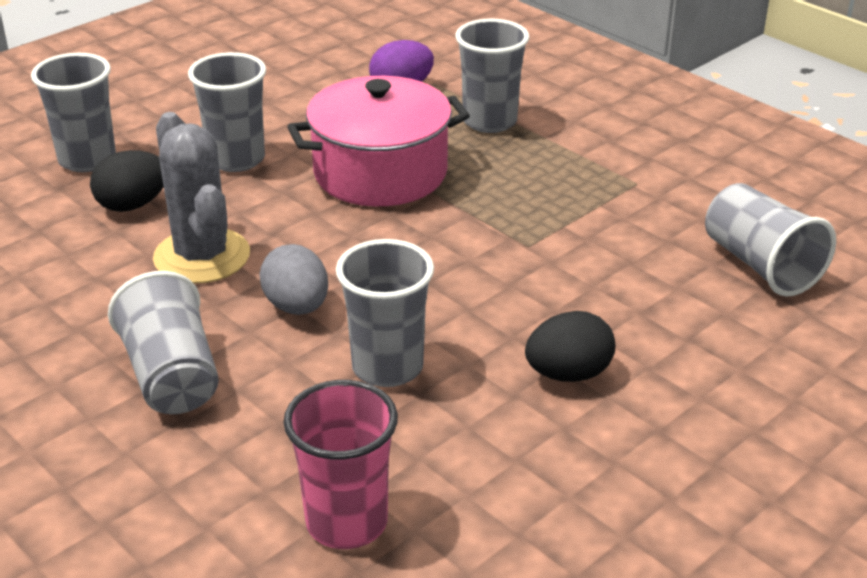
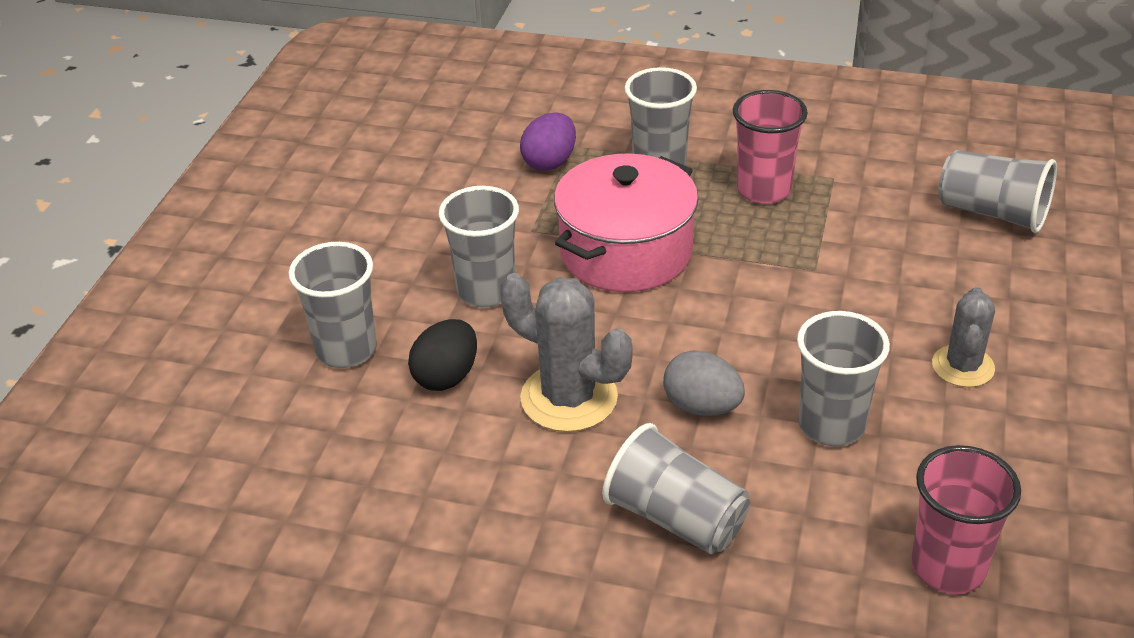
camera: 30 degrees left, 5 degrees up
(558, 170) = (763, 190): none -> pink cup
(568, 374) = (963, 366): black egg -> grey cactus

